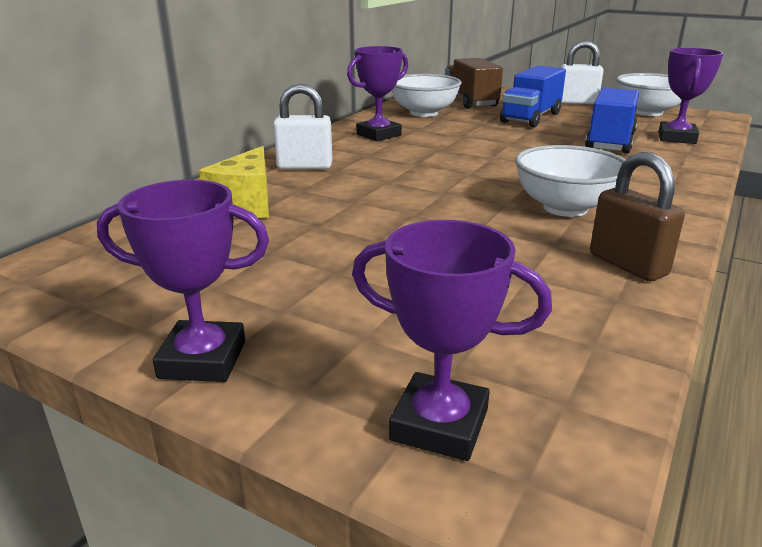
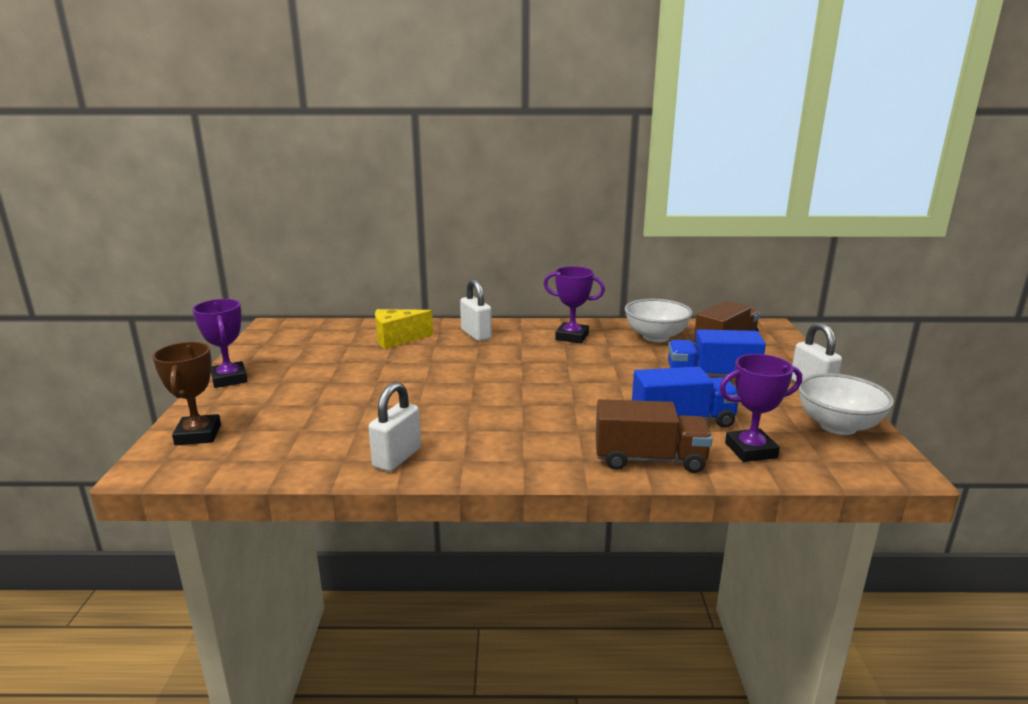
camera: 60 degrees right, 5 degrees down
(439, 424) = (198, 435): purple trophy -> brown trophy
(565, 208) = (483, 424): white bowl -> none
(627, 265) = (397, 458): brown padlock -> white padlock
(680, 166) = (649, 459): none -> brown truck

